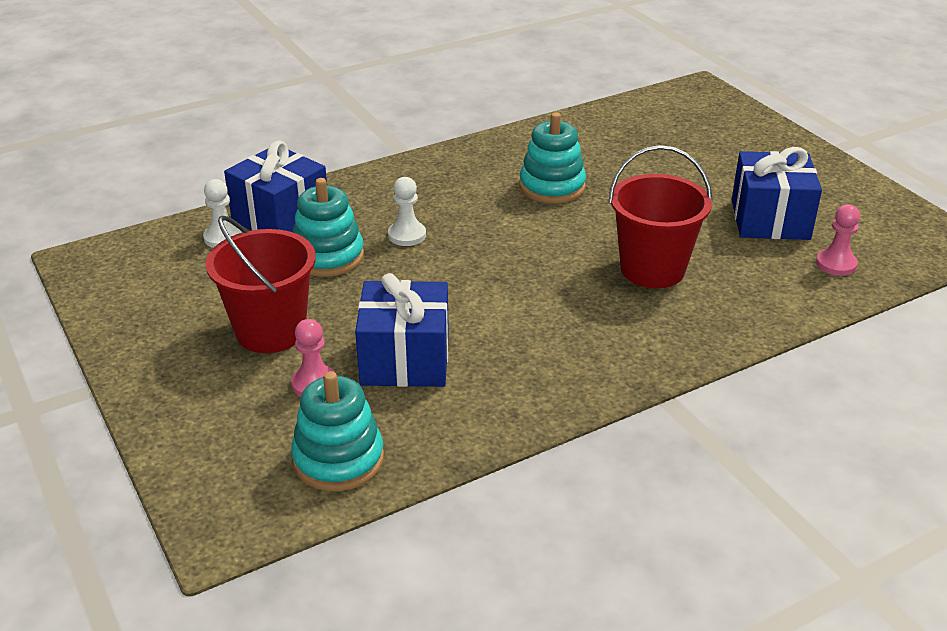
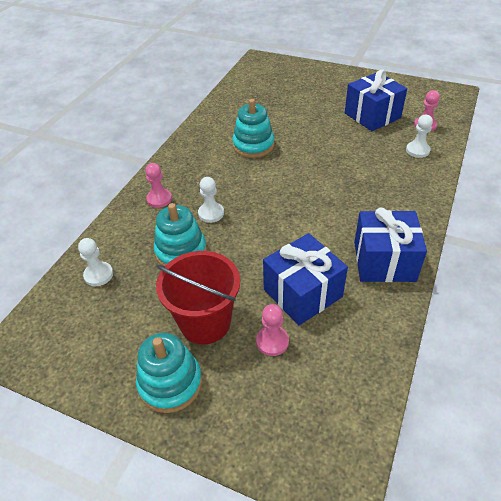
camera: 35 degrees left, 10 degrees up
(280, 218) = (121, 241): blue gift -> blue gift (384, 261)
(338, 459) = (344, 383): turquoise stacking toy -> turquoise stacking toy (170, 383)
(369, 195) = (159, 199): none -> pink pawn
(652, 269) = (355, 168): red bucket -> none
(776, 288) = (417, 150): none -> white pawn

